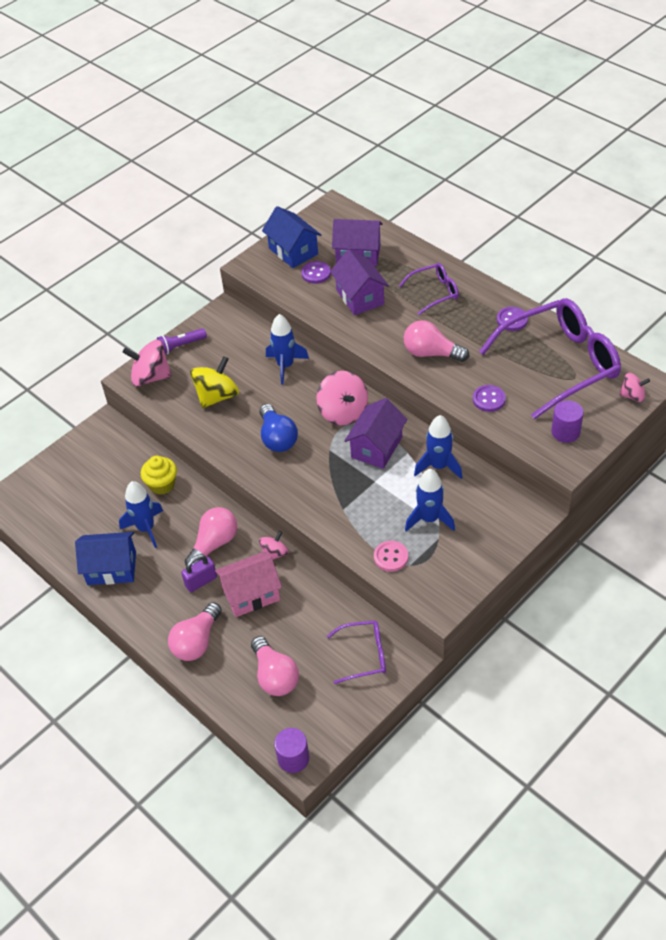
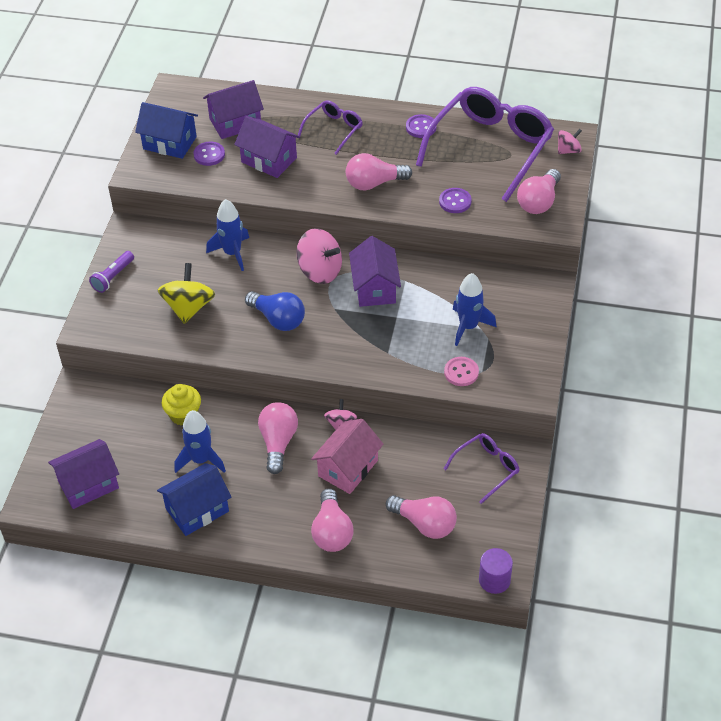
camera: 35 degrees left, 0 degrees up
(52, 506) = (88, 484): none -> purple house
(151, 377) = (106, 318): pink spinning top -> none
(201, 581) = (293, 480): purple padlock -> none
(438, 466) = (441, 280): blue rocket -> none
(565, 432) = (538, 202): purple cylinder -> pink light bulb

